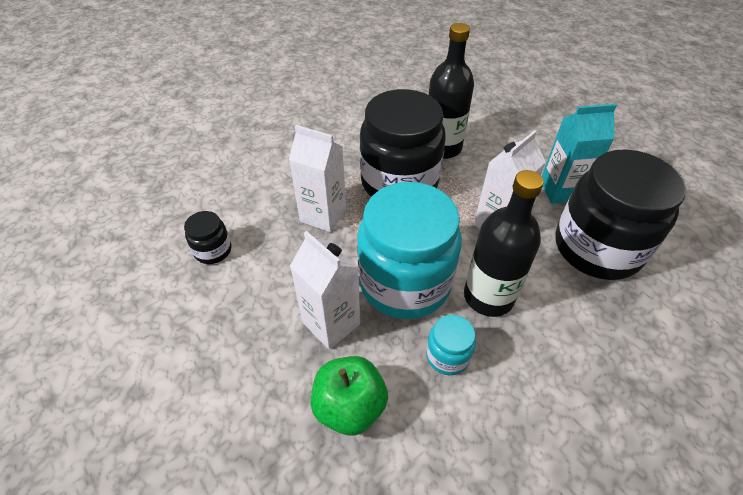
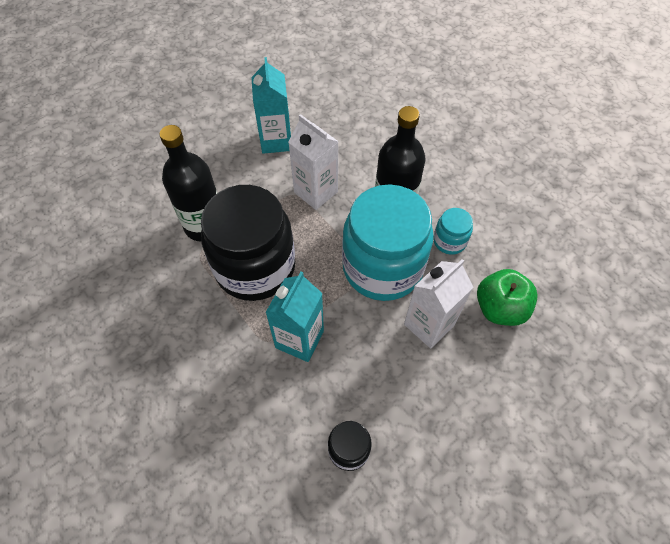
camera: 90 degrees left, 10 degrees up
(323, 215) = (299, 339): white carton -> turquoise carton
(597, 248) = (342, 131): black jar -> none

